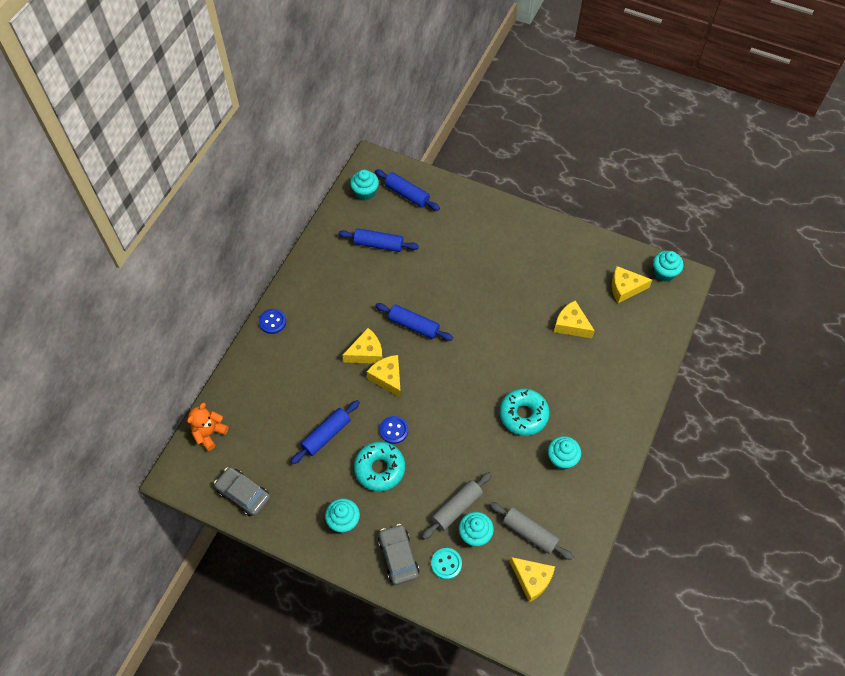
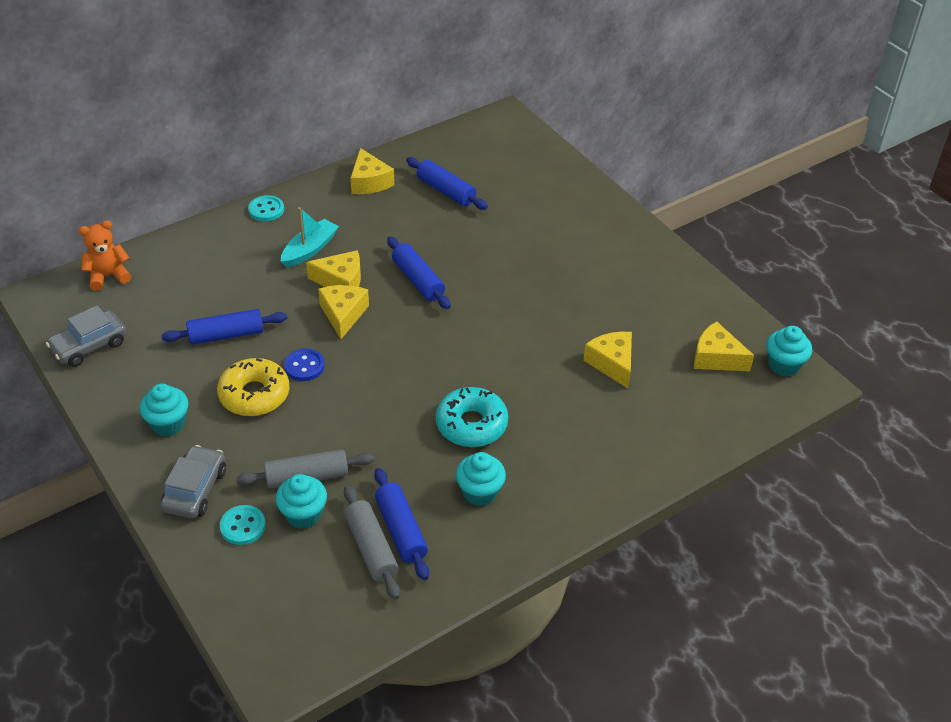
camera: 30 degrees right, 15 degrees down
(243, 494) = (89, 345): grey car -> grey car turned 105 degrees counterclockwise
(272, 322) = (266, 210): blue button -> turquoise button
(327, 339) = (309, 249): none -> turquoise boat
(365, 193) = (473, 140): turquoise cupcake -> none
(379, 469) = (254, 395): turquoise donut -> yellow donut
(407, 194) = (520, 160): blue rolling pin -> blue rolling pin (401, 530)
(532, 579) = (330, 598): yellow cheese -> yellow cheese (369, 182)

